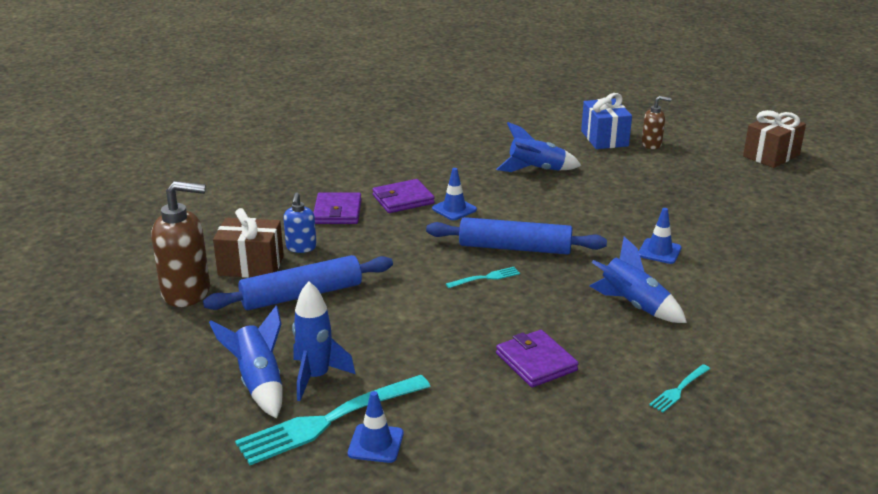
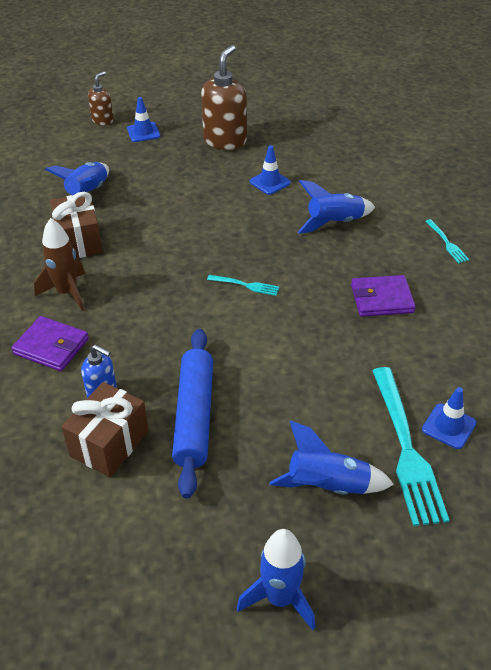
camera: 65 degrees left, 15 degrees up
(187, 292) = (127, 513): brown soap dispenser -> brown soap dispenser (225, 141)
(316, 377) = (338, 441): blue rocket -> blue rocket (280, 598)
(403, 199) = (67, 293): purple wallet -> brown rocket
(454, 209) = (115, 266): blue traffic cone -> blue traffic cone (143, 132)
(485, 278) = (246, 285): turquoise fork -> turquoise fork turned 105 degrees clockwise
(515, 248) = (210, 252): blue rolling pin -> none
(604, 138) = (68, 138): blue gift -> none
(771, 155) = (173, 78): brown gift -> brown gift (79, 241)

